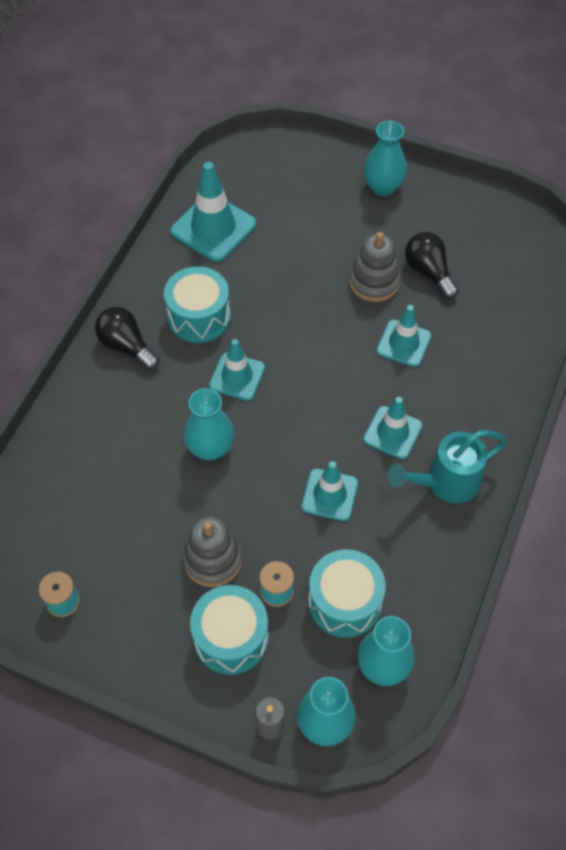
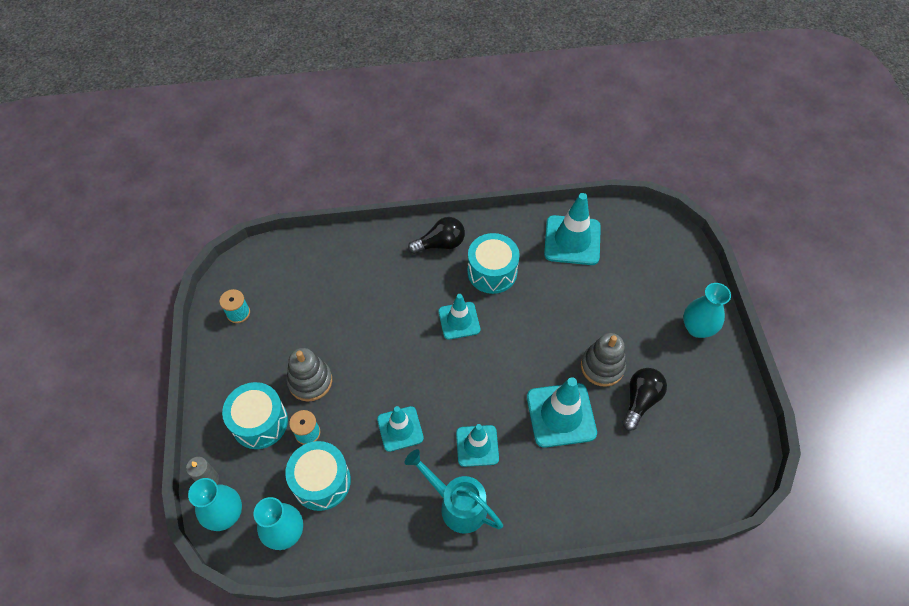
camera: 60 degrees right, 0 degrees up
(126, 346) = (440, 244): black light bulb -> black light bulb turned 60 degrees clockwise
(210, 448) = (393, 335): turquoise vase -> none
(403, 343) = (561, 415): turquoise traffic cone -> turquoise traffic cone, size x1.55

